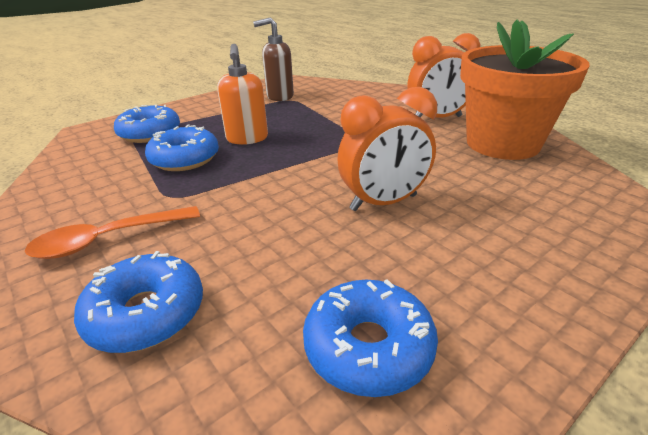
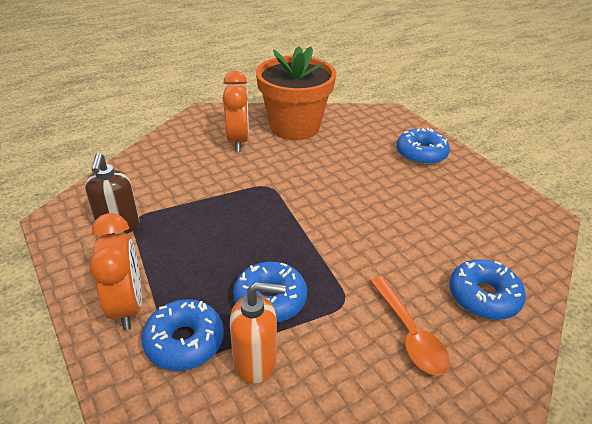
camera: 85 degrees left, 5 degrees up
(247, 139) = (236, 254): orange soap dispenser -> orange soap dispenser (256, 361)
(368, 347) = (490, 214): blue donut -> blue donut (421, 154)
(383, 203) = (367, 190): orange clock -> orange clock (127, 306)

